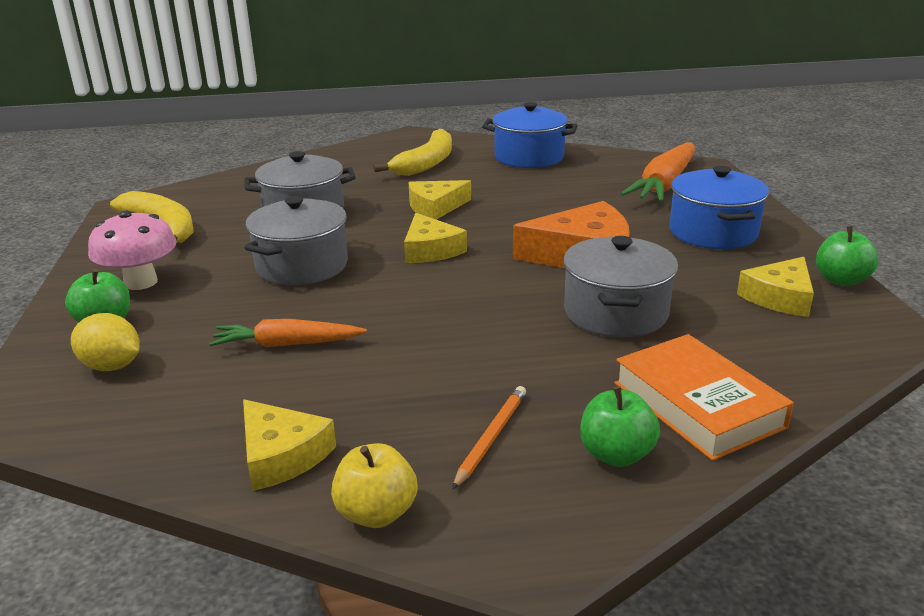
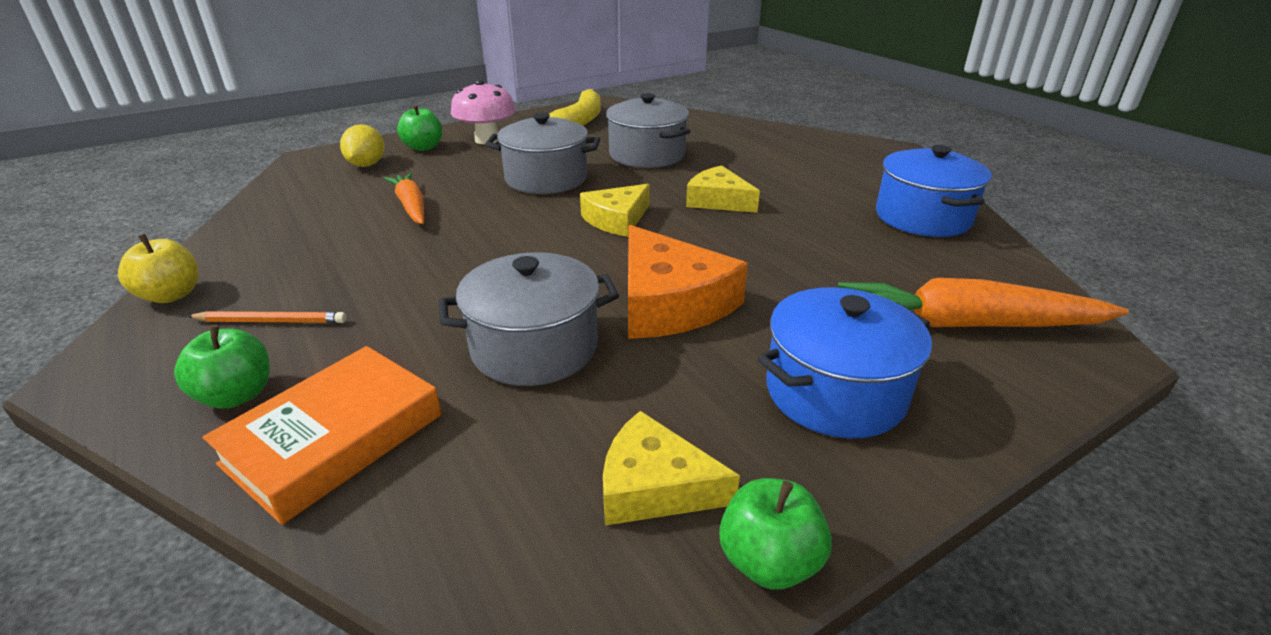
camera: 65 degrees right, 5 degrees up
(281, 455) = (253, 243): yellow cheese -> none
(426, 163) = (825, 172): yellow banana -> none

